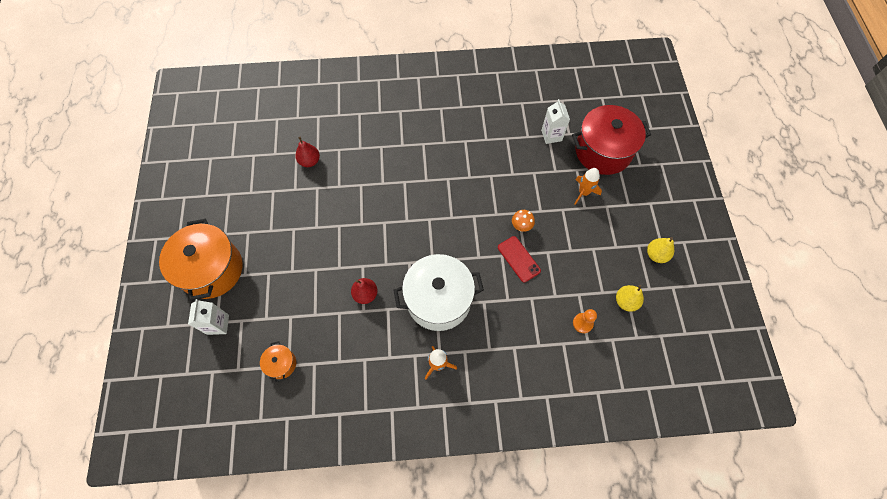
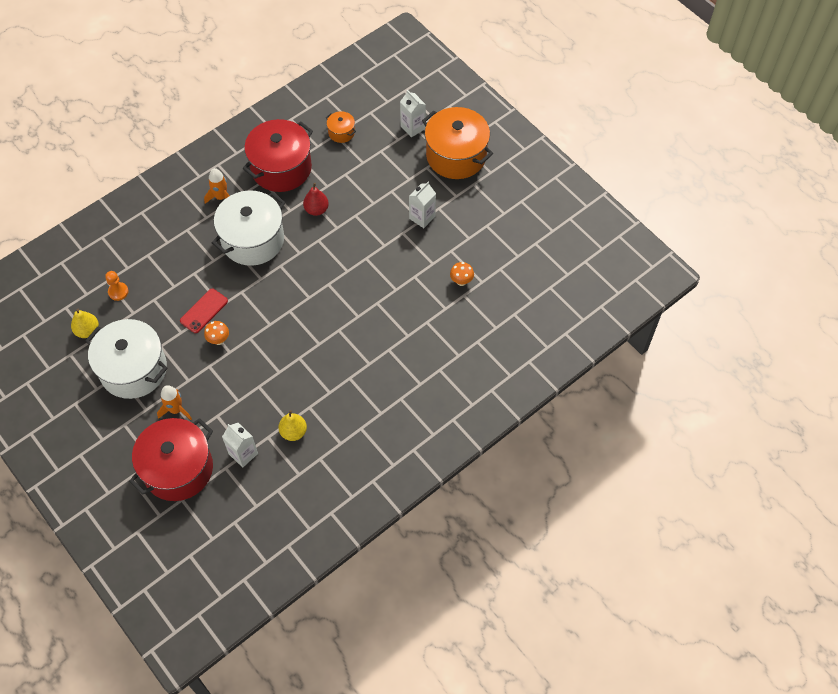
camera: 145 degrees right, 5 degrees down
(290, 230) = (422, 217): none -> white carton
(310, 161) = (461, 281): red pear -> orange mushroom
(363, 361) = (281, 168): none -> red pot
(518, 259) = (204, 311): red phone -> red phone turned 75 degrees counterclockwise
(601, 243) = (133, 369): none -> white pot
(656, 255) = (76, 389): yellow pear -> yellow pear (293, 432)

